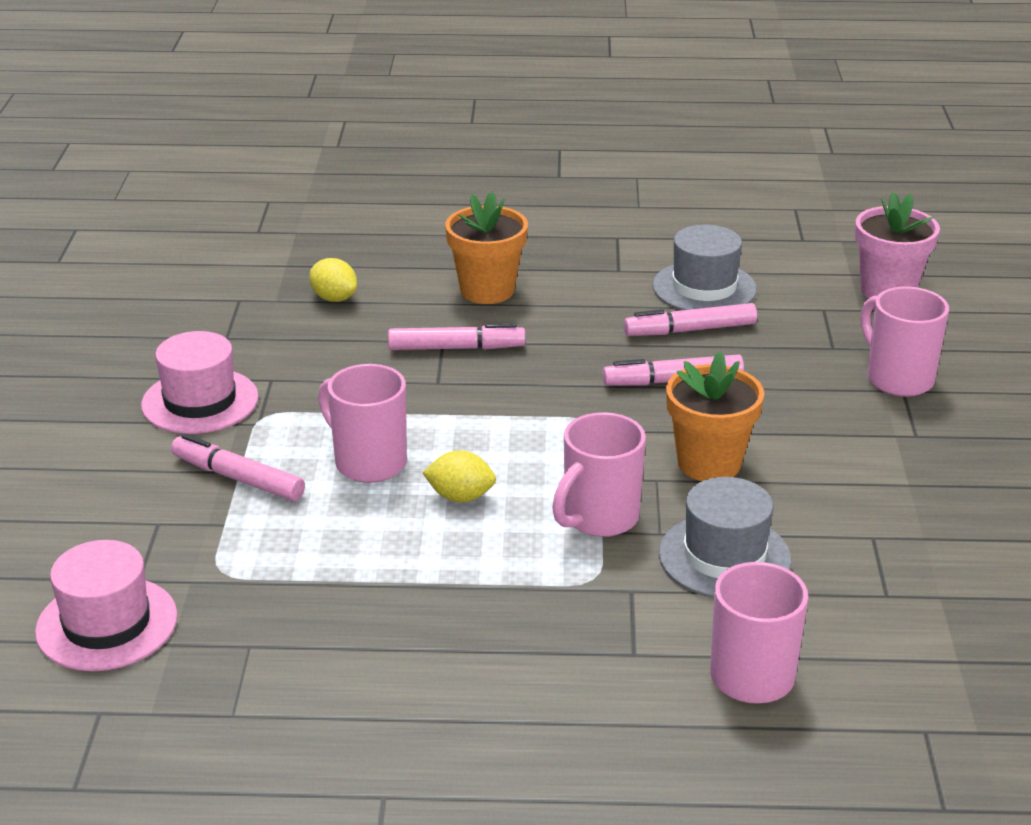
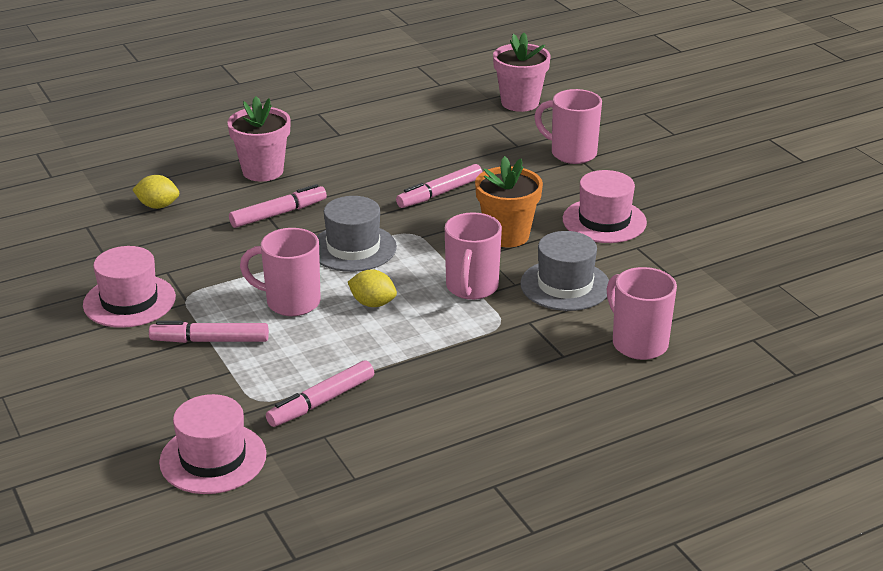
camera: 30 degrees left, 0 degrees up
(460, 497) = (372, 303): yellow lemon -> yellow lemon turned 45 degrees clockwise
(487, 290) = (263, 171): orange flower pot -> pink flower pot
(690, 330) = (421, 159): pink marker -> pink marker (321, 402)
(704, 288) = (406, 131): grey hat -> grey hat (353, 248)
(859, 485) = (604, 221): none -> pink hat

